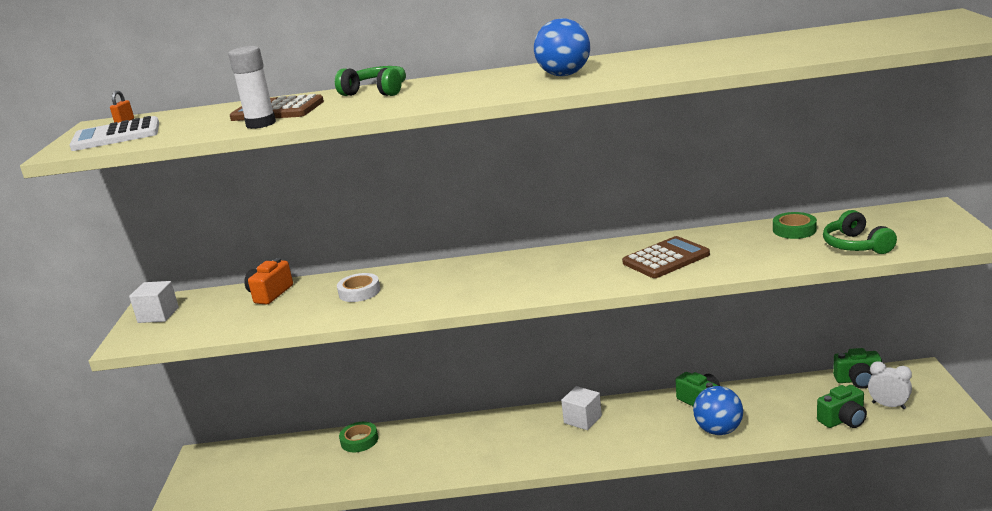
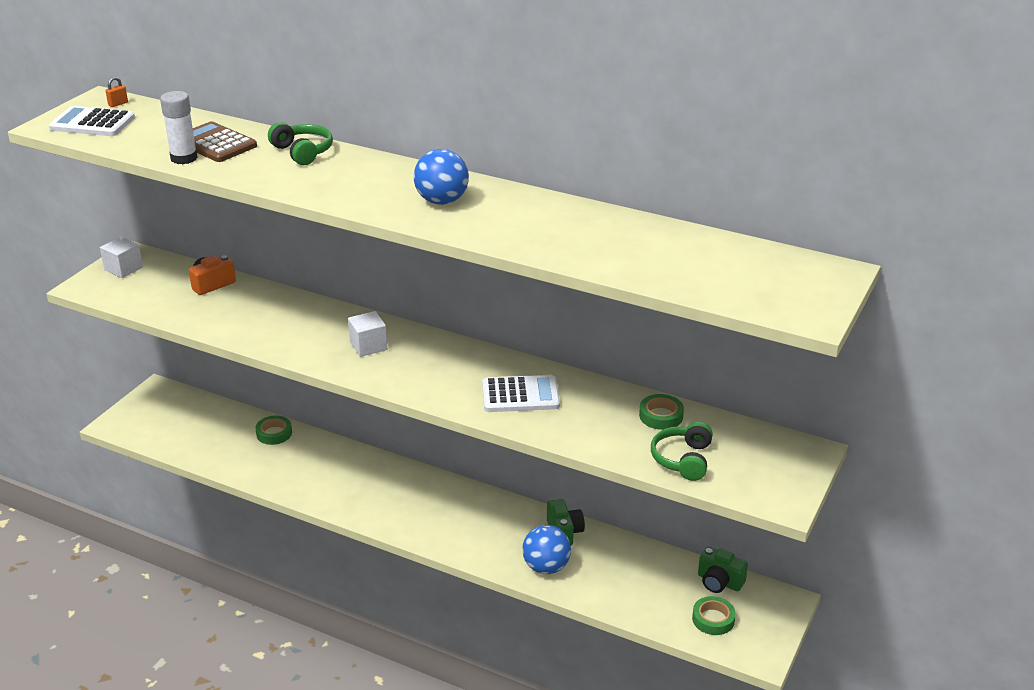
camera: 25 degrees right, 10 degrees up
(359, 292) = (270, 314): white tape -> none
(582, 419) = (453, 500): white cube -> white cube (368, 346)
(666, 259) = (520, 395): brown calculator -> white calculator
(843, 420) = (658, 612): green camera -> none
(888, 405) = (713, 619): white clock -> green tape

